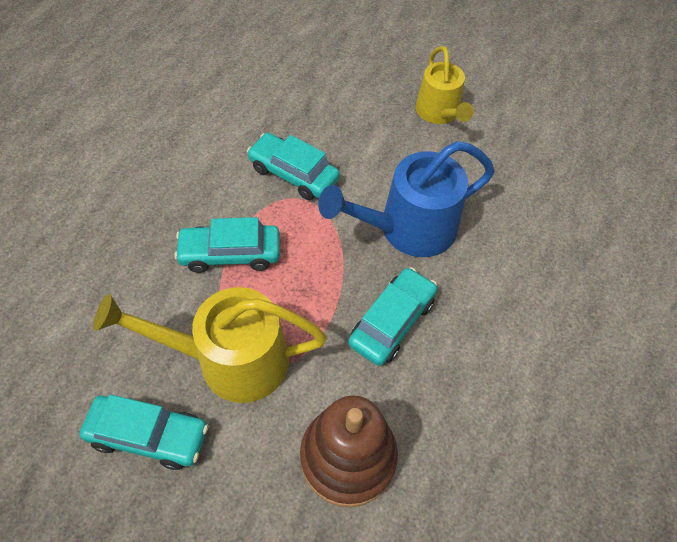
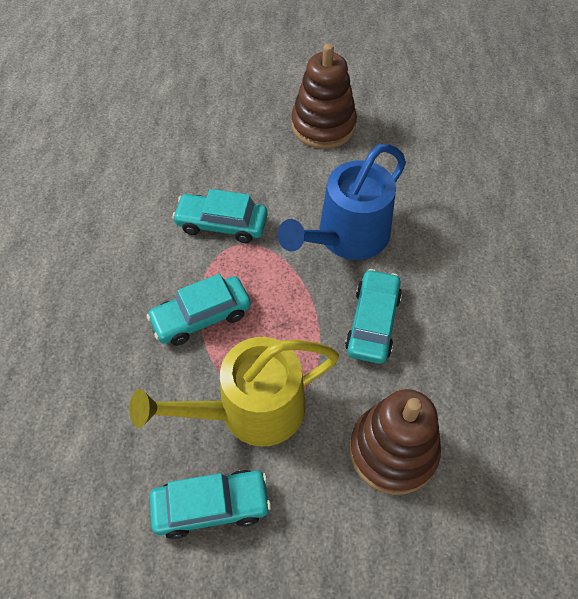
camera: 20 degrees left, 0 degrees up
(439, 113) = (323, 126): yellow watering can -> brown stacking toy

